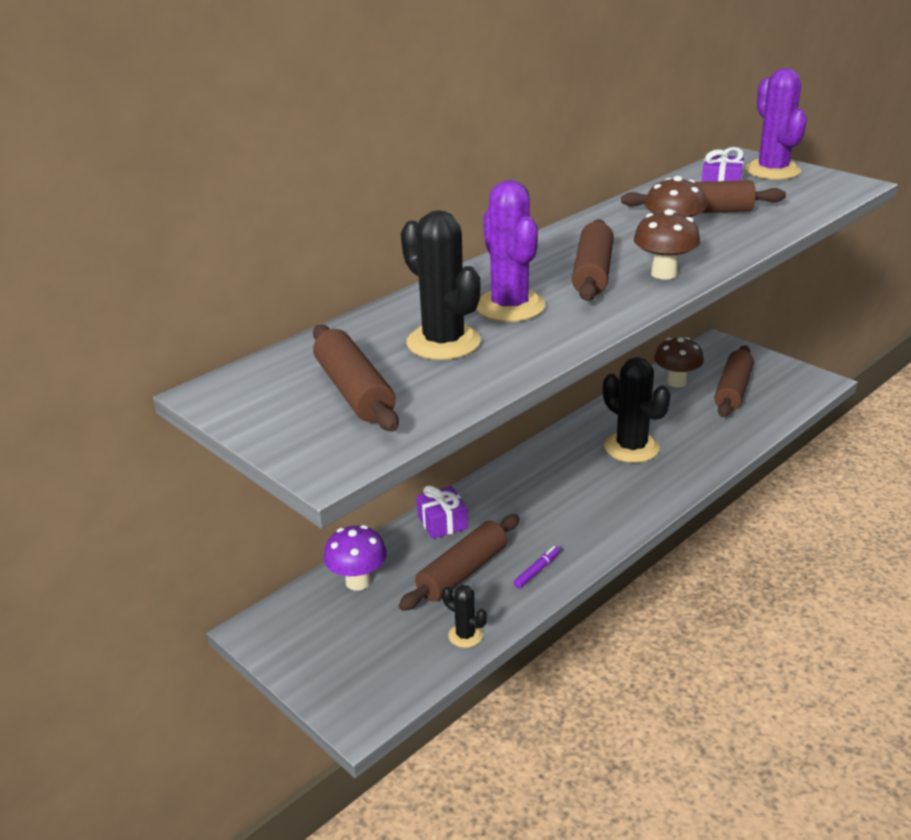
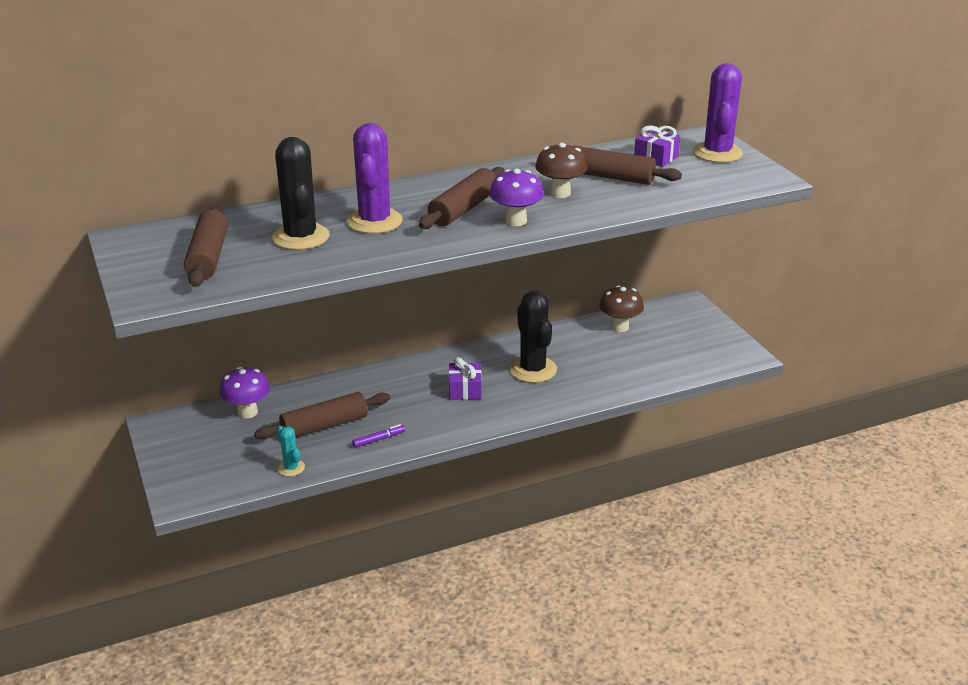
camera: 20 degrees right, 0 degrees up
(442, 522) = (339, 387): purple gift -> purple gift (465, 390)
(465, 635) = (291, 468): black cactus -> turquoise cactus
(664, 273) = (516, 221): brown mushroom -> purple mushroom
(733, 390) = (662, 345): brown rolling pin -> none

